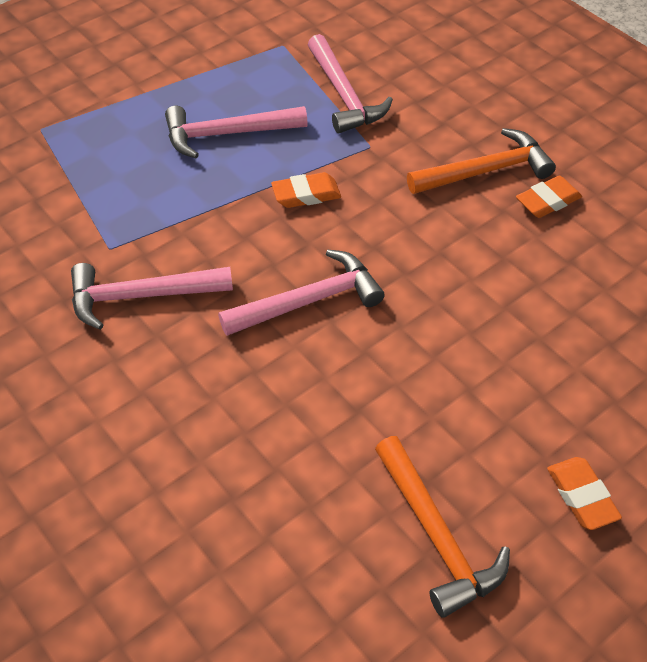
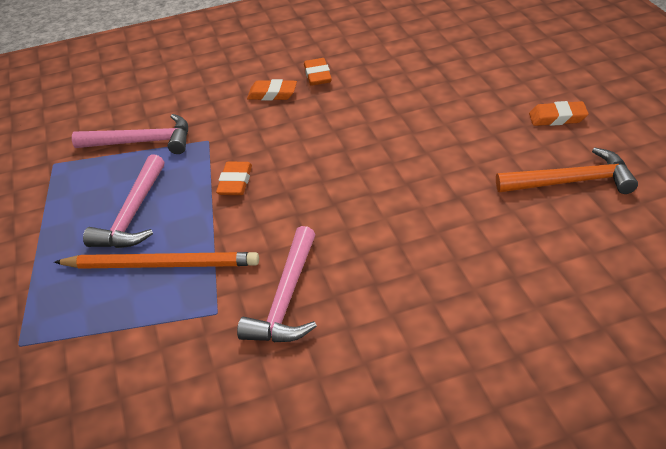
camera: 65 degrees left, 10 degrees down
(162, 182) = (160, 265): none -> orange pencil
(308, 301) = (345, 201): pink hammer -> none
(485, 171) = (272, 94): orange hammer -> orange eraser

